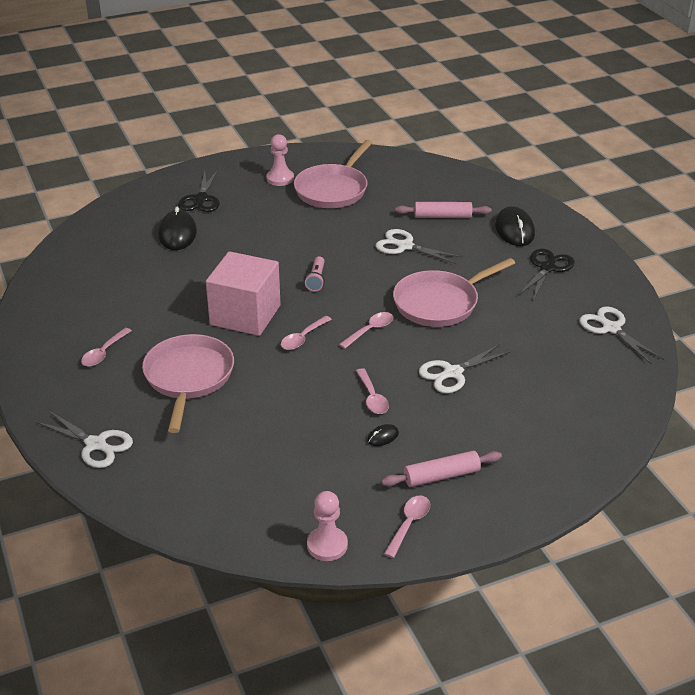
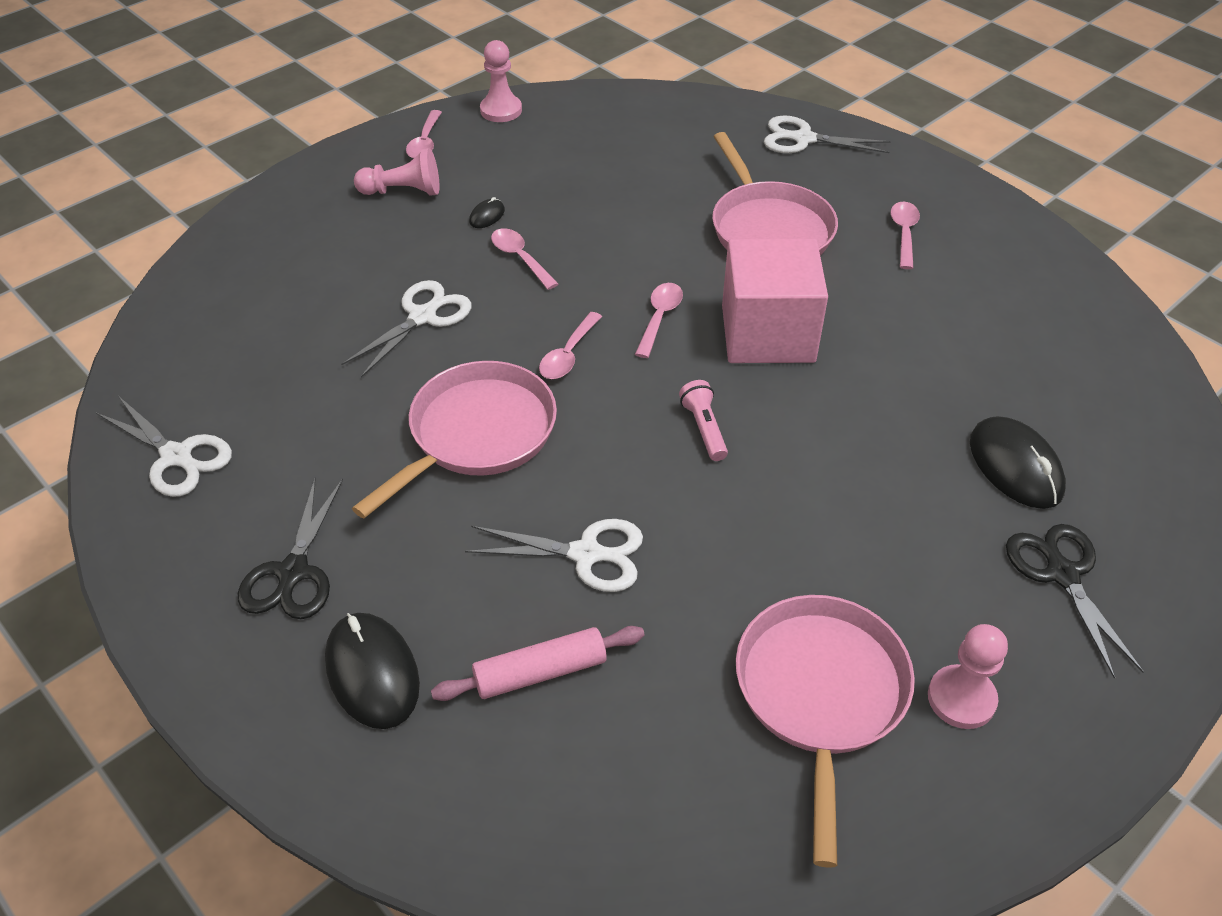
camera: 160 degrees right, 10 degrees up
(441, 476) = (403, 191): pink rolling pin -> pink pawn

